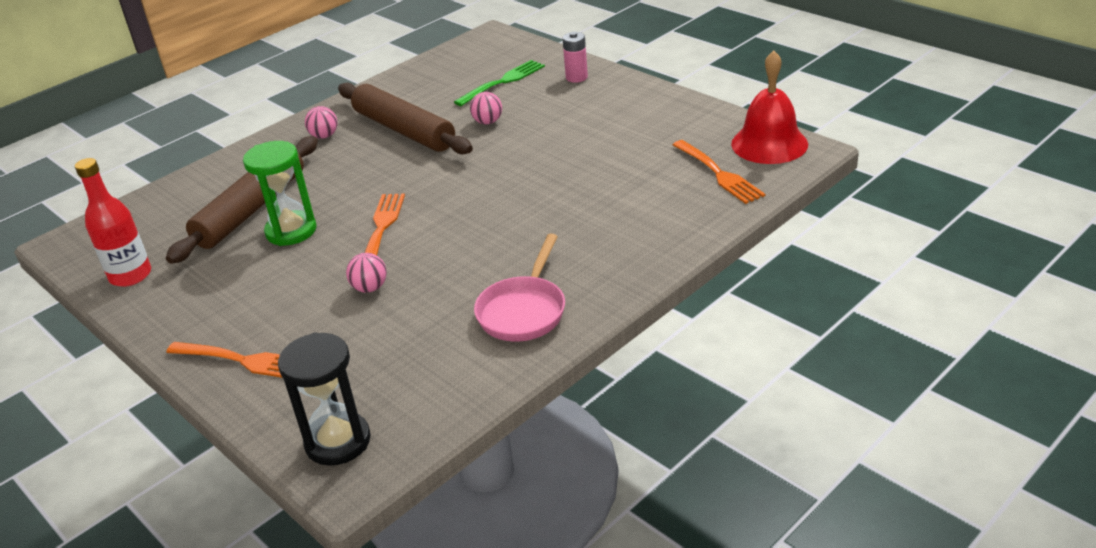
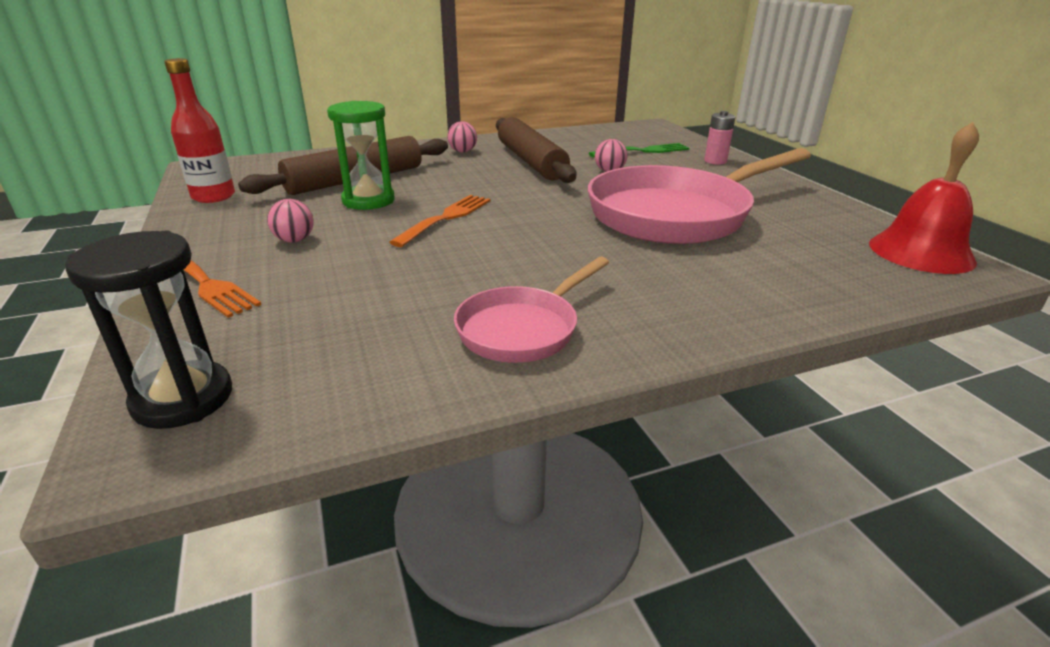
camera: 20 degrees right, 5 degrees down
(370, 288) = (386, 259): pink ball -> pink ball (294, 240)
(575, 160) = (677, 214): none -> pink pan
(718, 174) = (844, 263): orange fork -> none

